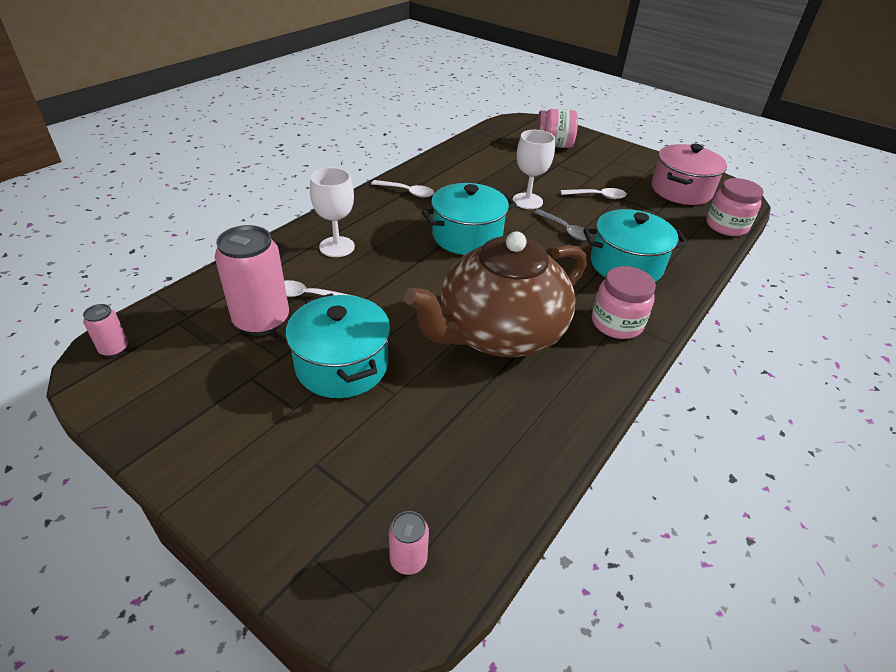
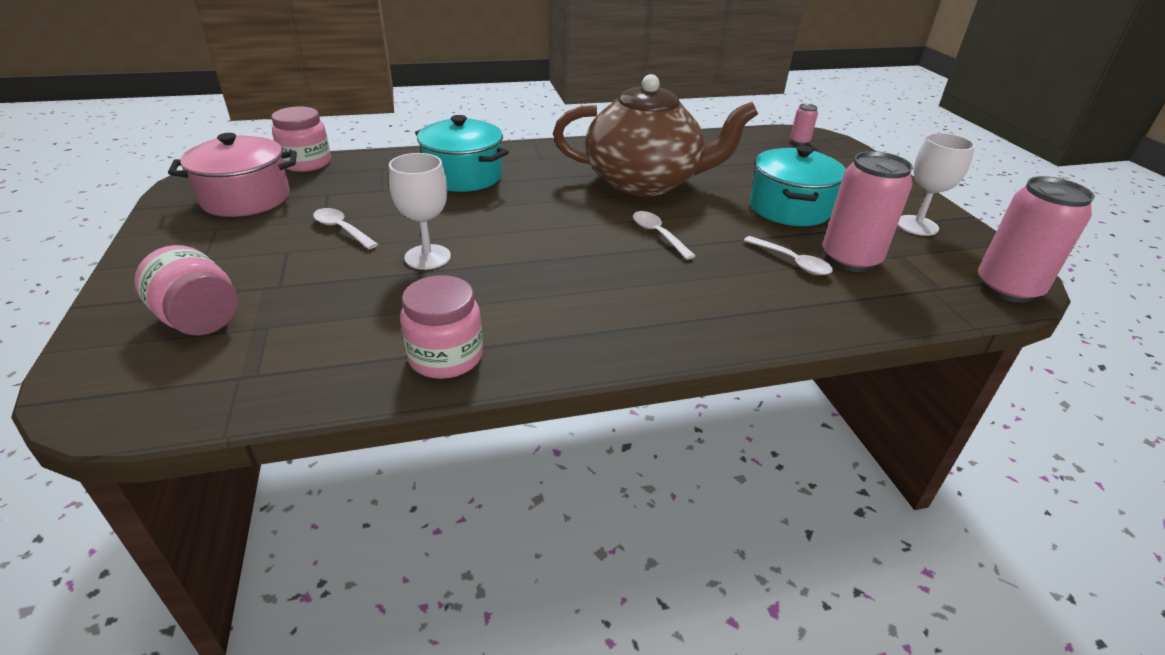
camera: 140 degrees left, 5 degrees down
(114, 349) = (1007, 288): pink can -> pink can, size x2.11
(337, 247) = (728, 298): white goblet -> white goblet (917, 225)
(407, 192) = (556, 336): white spoon -> white spoon (658, 235)
(467, 236) = (564, 250): turquoise pot -> none
(565, 230) = (453, 216): grey spoon -> none
(616, 323) = (548, 157): pink jar -> pink jar (445, 357)

